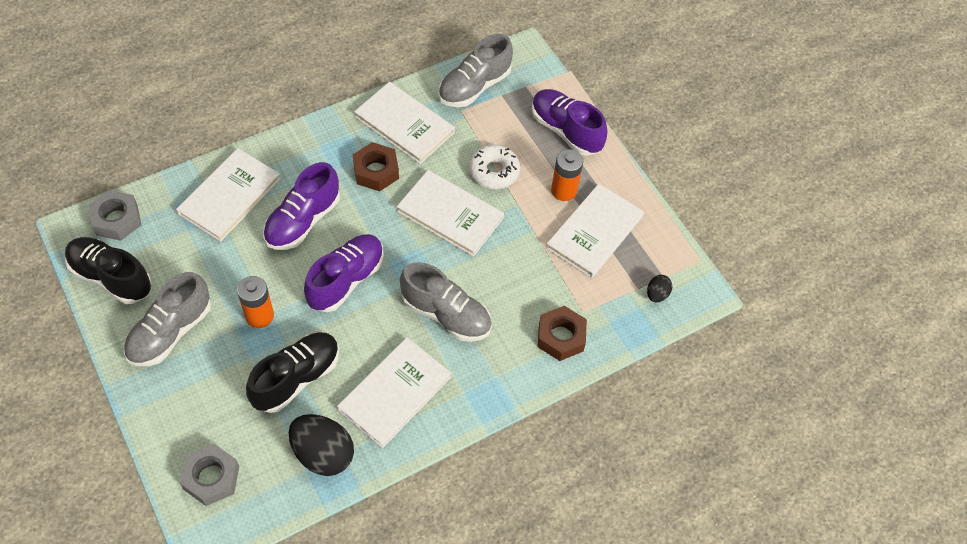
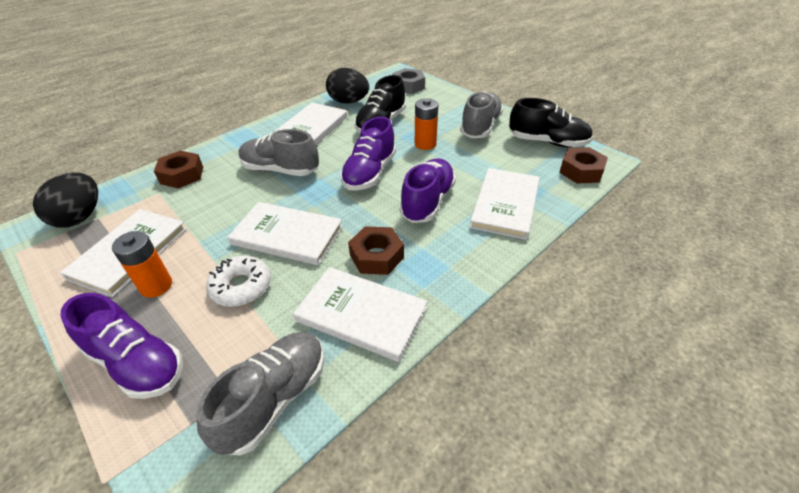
camera: 170 degrees right, 15 degrees down
(117, 220) = (581, 171): grey nut -> brown nut
(657, 294) = (80, 217): black egg -> black egg, size x2.03

